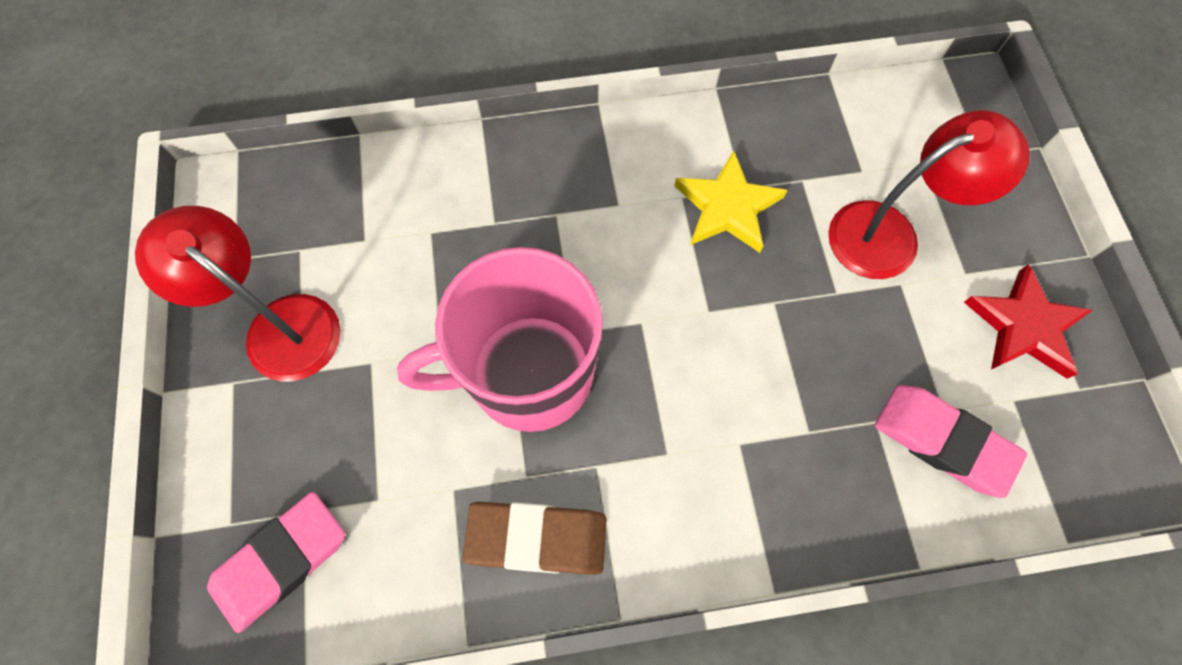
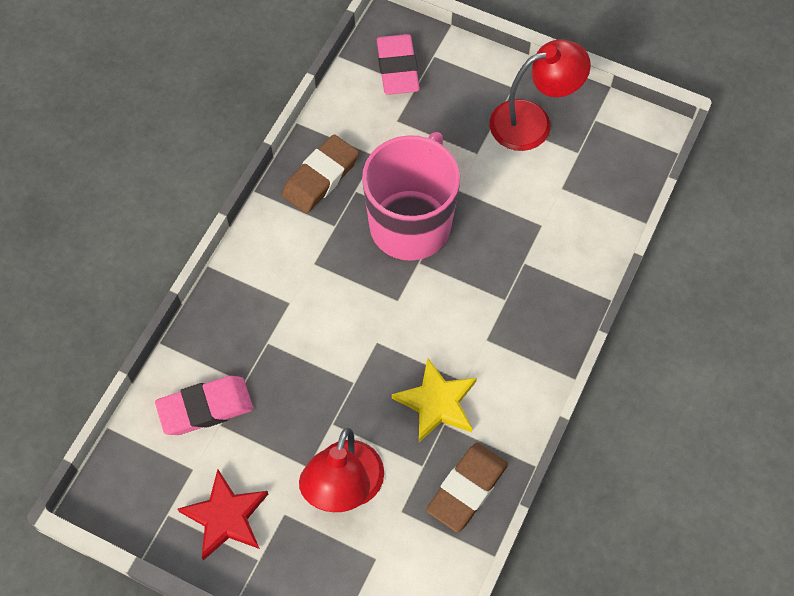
camera: 125 degrees right, 5 degrees down
(790, 129) = (467, 489): none -> brown eraser

